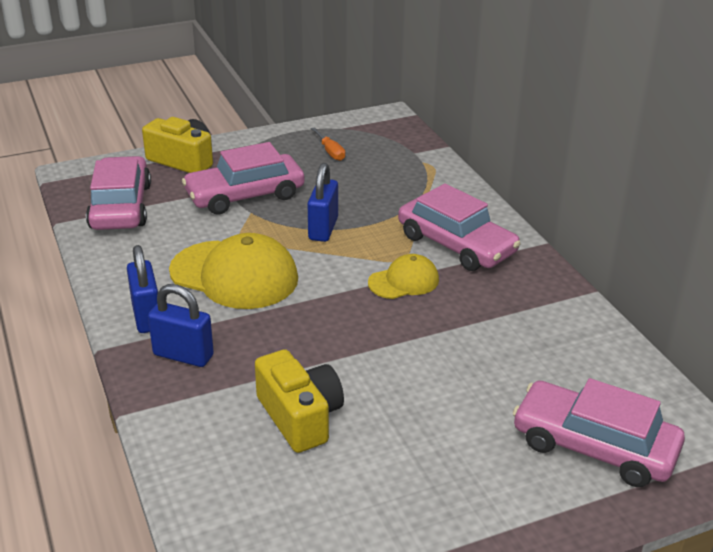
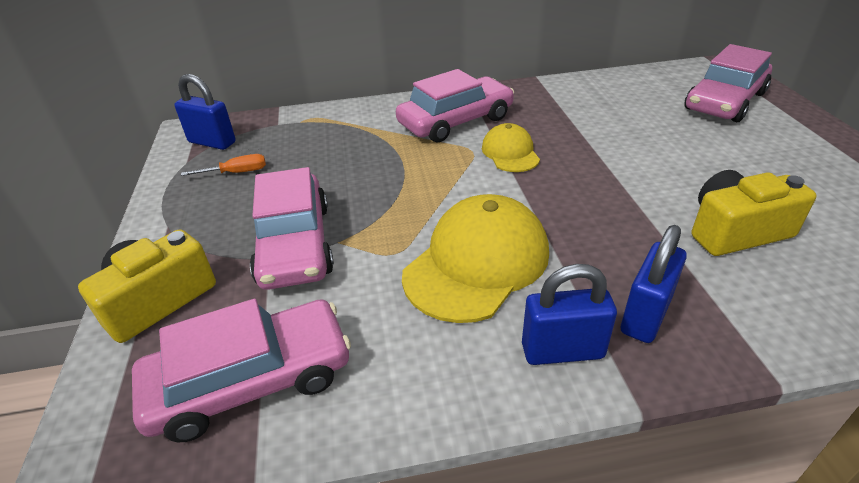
camera: 75 degrees left, 5 degrees up
(121, 206) = (251, 381): pink car -> pink car turned 150 degrees clockwise
(323, 229) = (400, 191): blue padlock -> blue padlock (212, 142)

